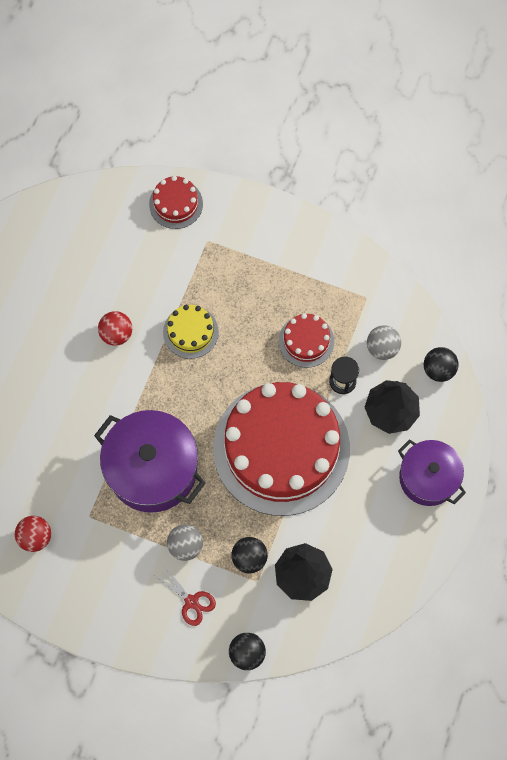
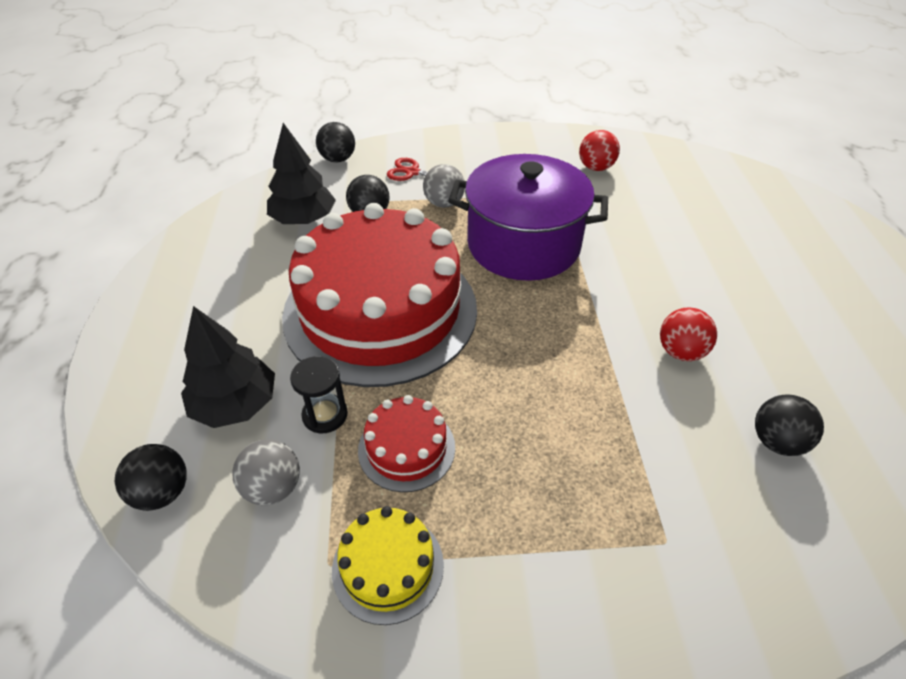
camera: 155 degrees right, 25 degrees down
(113, 261) = (777, 442): none -> black ball
(176, 204) = (774, 588): red cake -> none
(190, 332) = (586, 392): yellow cake -> yellow cake (388, 566)
(428, 478) = (162, 347): purple pot -> none

